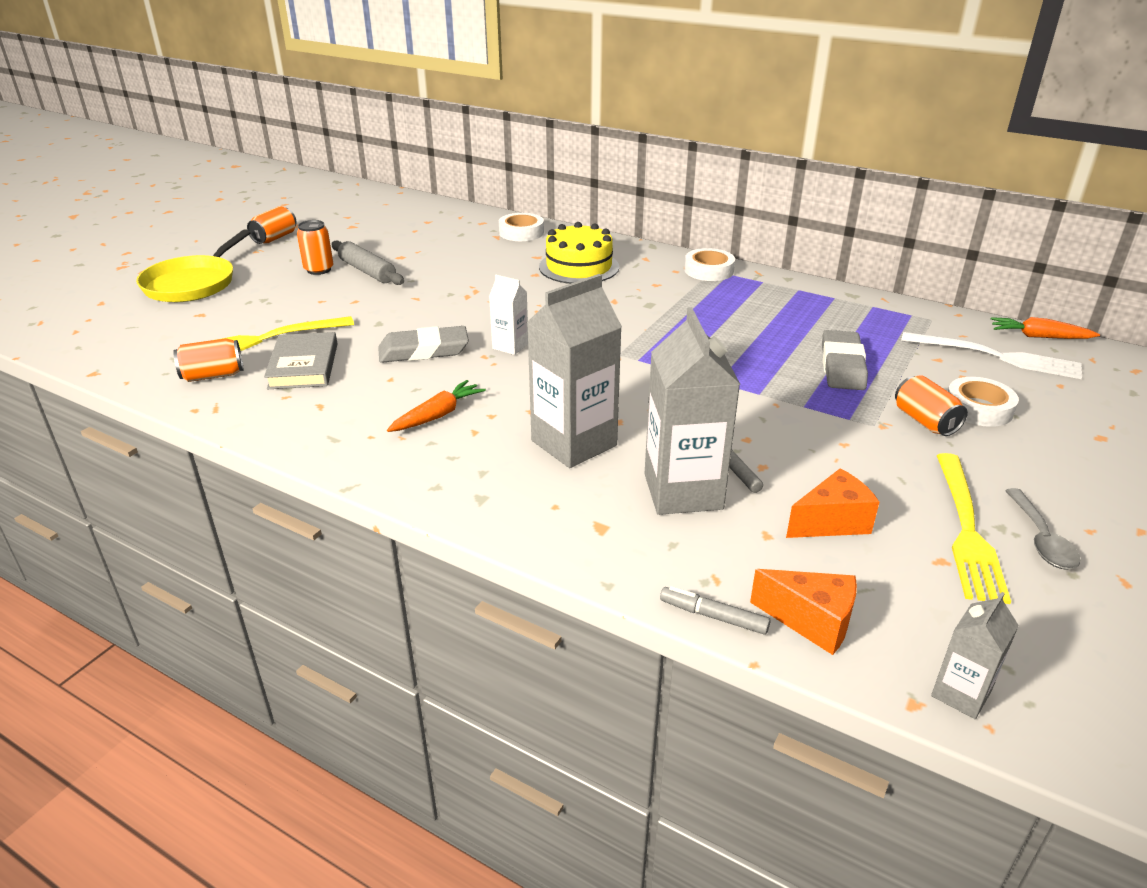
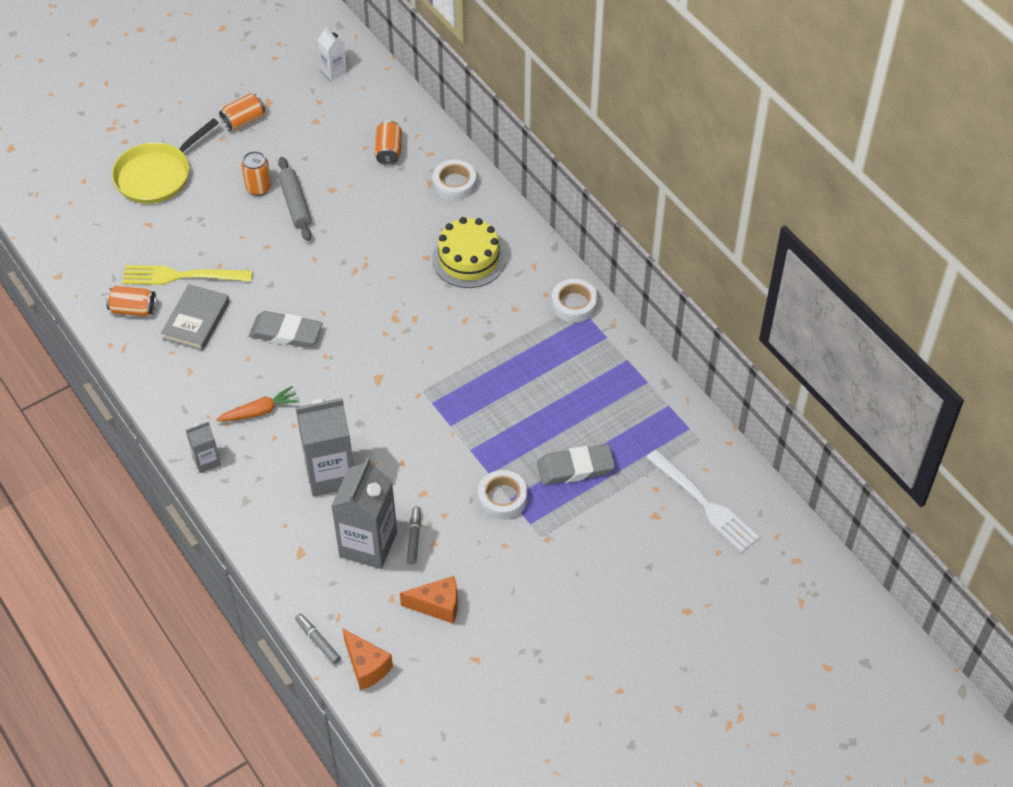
camera: 25 degrees right, 20 degrees up
(510, 346) = (350, 351): white carton -> white carton (334, 71)
(842, 366) = (575, 468): grey eraser -> grey eraser turned 45 degrees clockwise
(925, 421) = (579, 547): orange can -> orange can (388, 151)
(960, 694) = (404, 738): grey carton -> grey carton (206, 460)
(967, 531) = (512, 646): yellow fork -> none
(978, 408) = (631, 550): white tape -> white tape (502, 498)
(1039, 337) = (764, 494): orange carrot -> none
(1041, 539) = (551, 670): grey spoon -> none

